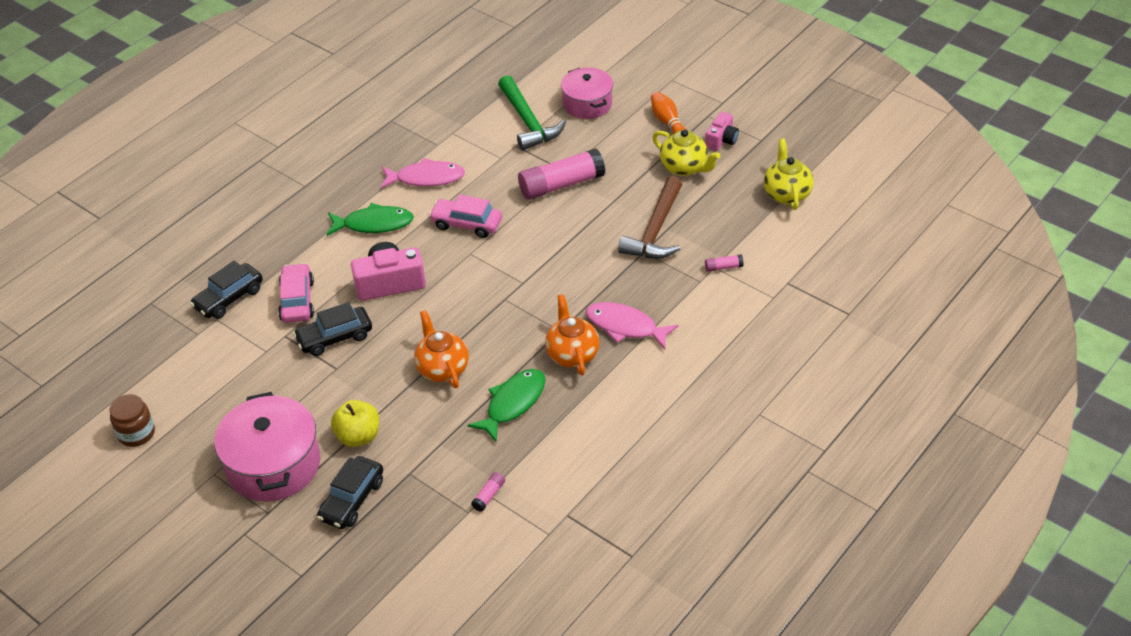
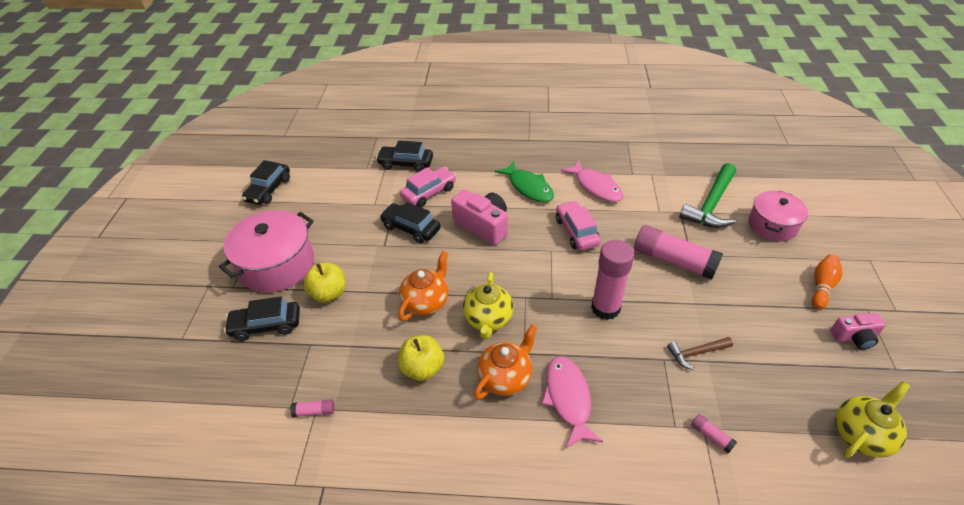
camera: 55 degrees right, 0 degrees up
(136, 433) = (269, 190): brown jar -> black car
(513, 403) = (422, 368): green fish -> yellow apple
(566, 255) = (605, 308): none -> pink glue stick
(655, 230) = (696, 353): brown hammer -> brown hammer, size x0.53
(684, 167) = (789, 329): yellow teapot -> yellow teapot (488, 319)

